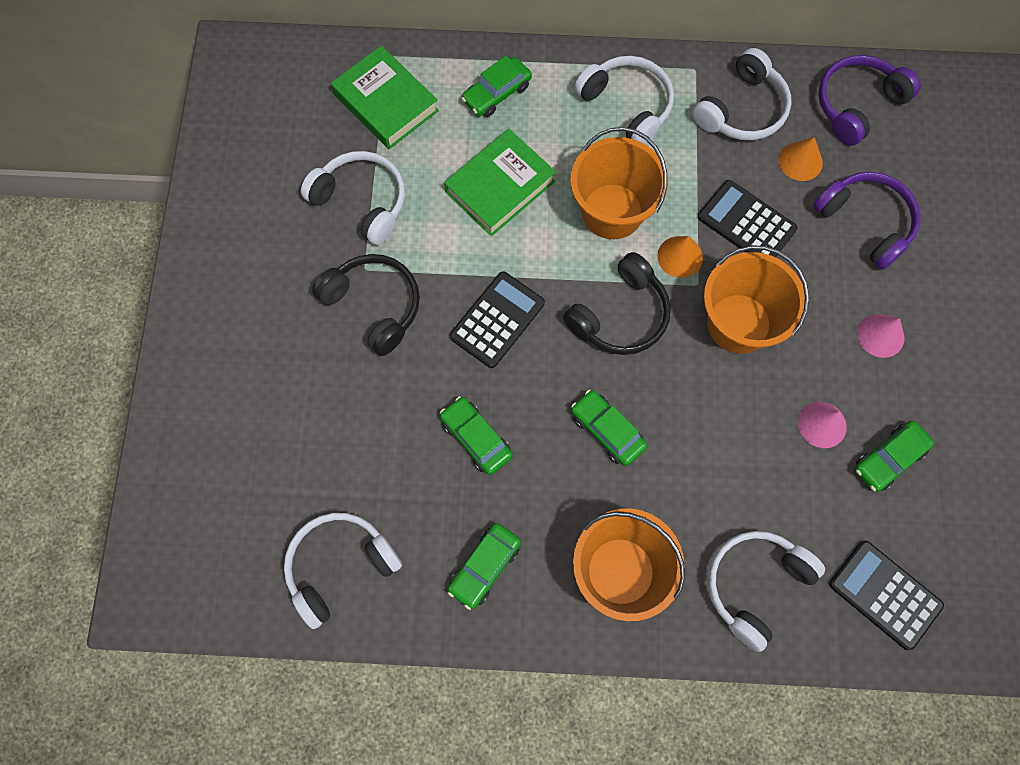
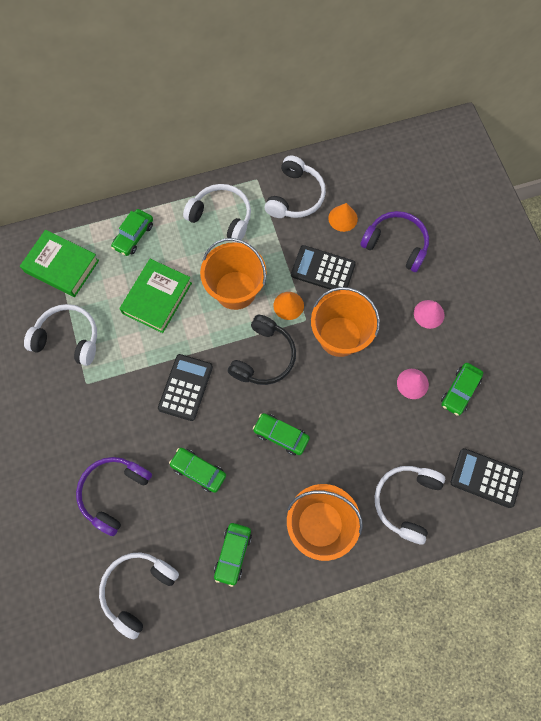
camera: 20 degrees left, 0 degrees up
(374, 305) = (101, 406): black headphones -> none
(857, 104) = (365, 170): purple headphones -> purple headphones (114, 492)

